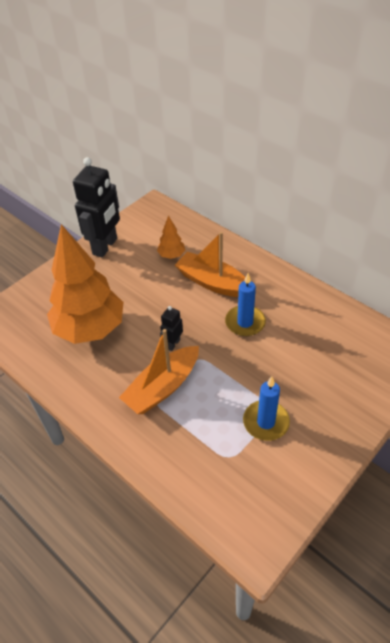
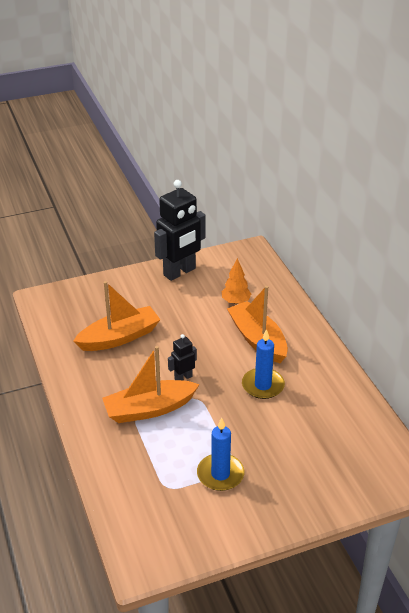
camera: 25 degrees right, 10 degrees down
(90, 329) = (119, 337): orange tree -> orange boat

